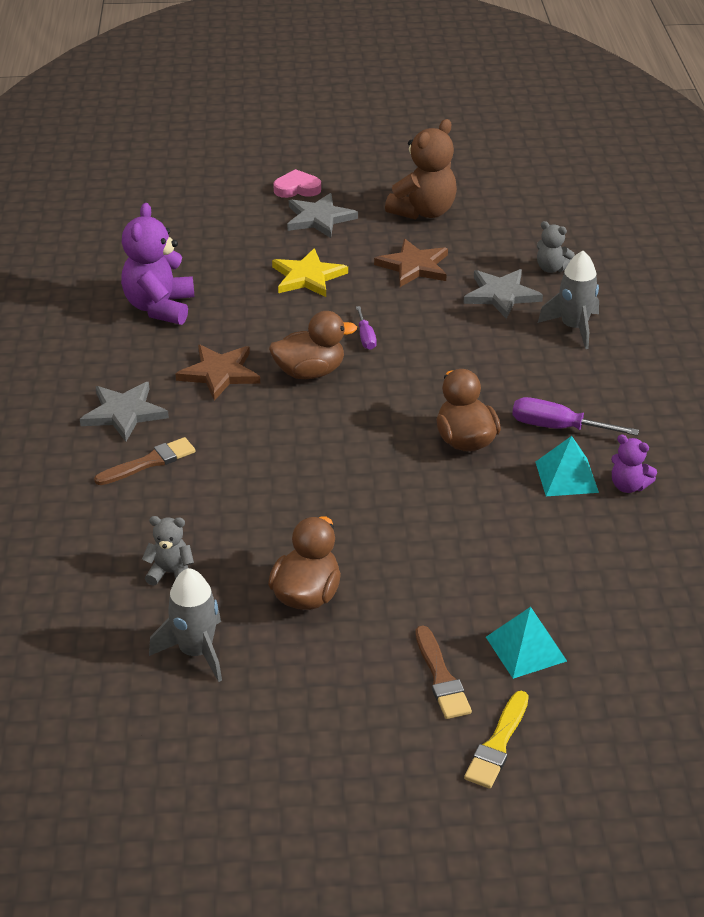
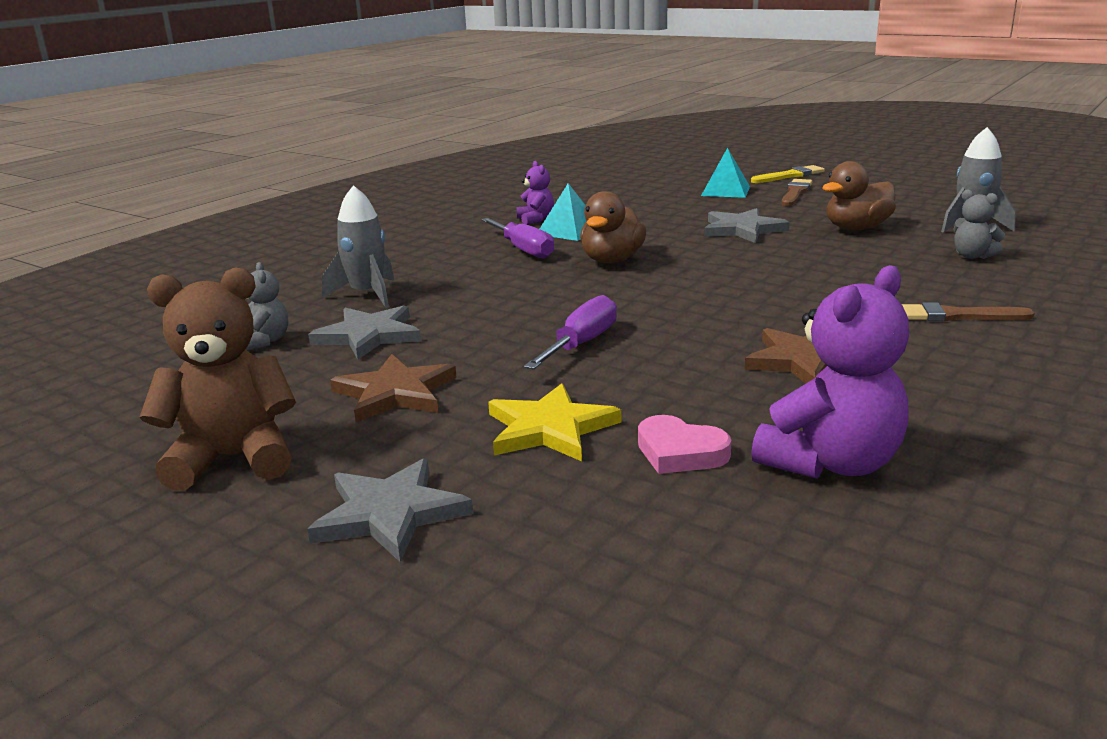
camera: 140 degrees left, 15 degrees down
(124, 413) = (967, 359): grey star -> grey star (742, 229)
(297, 188) = (320, 600): pink heart -> pink heart (680, 452)
(310, 372) = (690, 334): brown duck -> none
(366, 337) = (581, 344): purple screwdriver -> purple screwdriver, size x1.67

